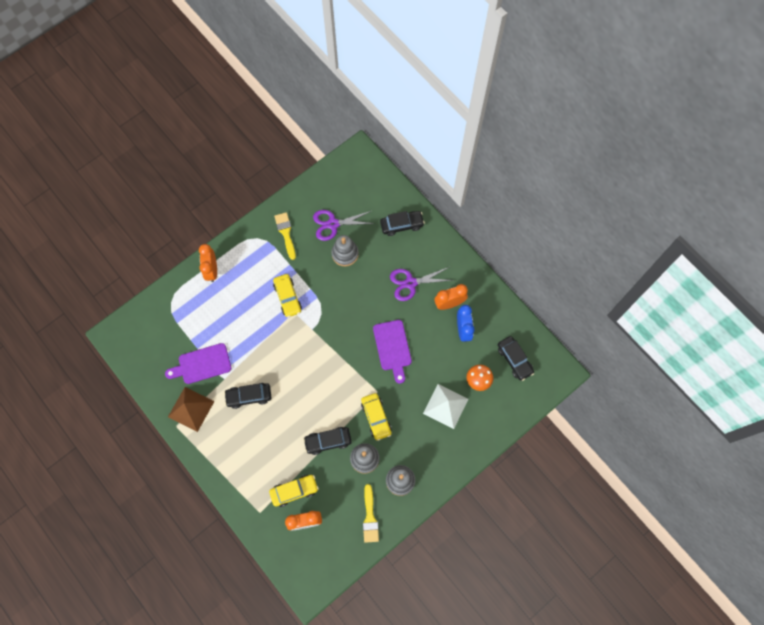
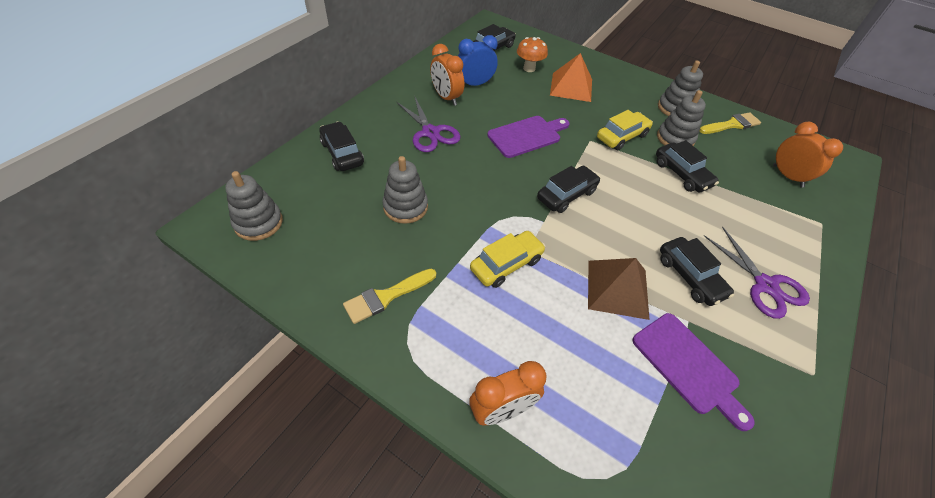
camera: 110 degrees left, 20 degrees down
(191, 409) = (770, 359): brown pyramid -> brown pyramid (617, 288)
(294, 491) = (765, 194): yellow car -> none
(329, 352) = (566, 195): none -> black car
(333, 224) = (355, 232): purple scissors -> purple scissors (765, 285)
(353, 177) = (258, 223): none -> grey stacking toy
(445, 406) = (571, 87): white pyramid -> orange pyramid

